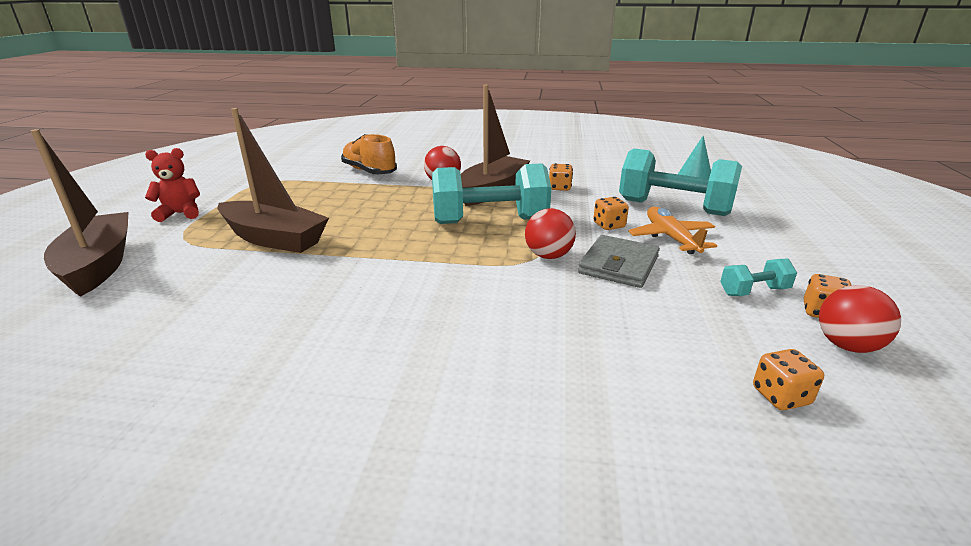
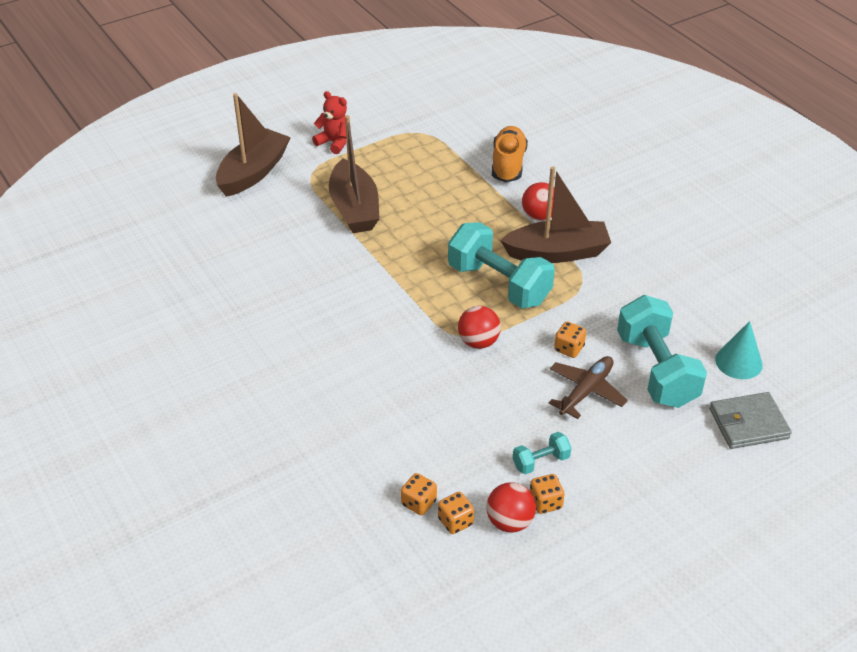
camera: 50 degrees right, 15 degrees up
(559, 188) = (615, 285): orange dice -> orange dice (455, 521)
(618, 265) = (504, 382): grey wallet -> grey wallet (748, 423)
(671, 238) = (586, 391): orange plane -> brown plane
(753, 291) = (541, 461): turquoise dumbbell -> turquoise dumbbell turned 60 degrees counterclockwise

